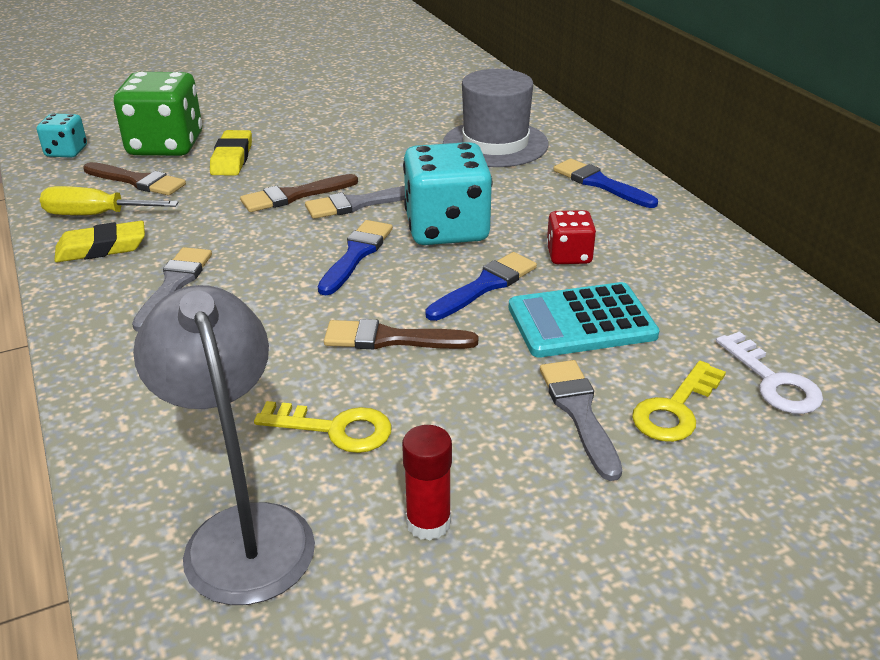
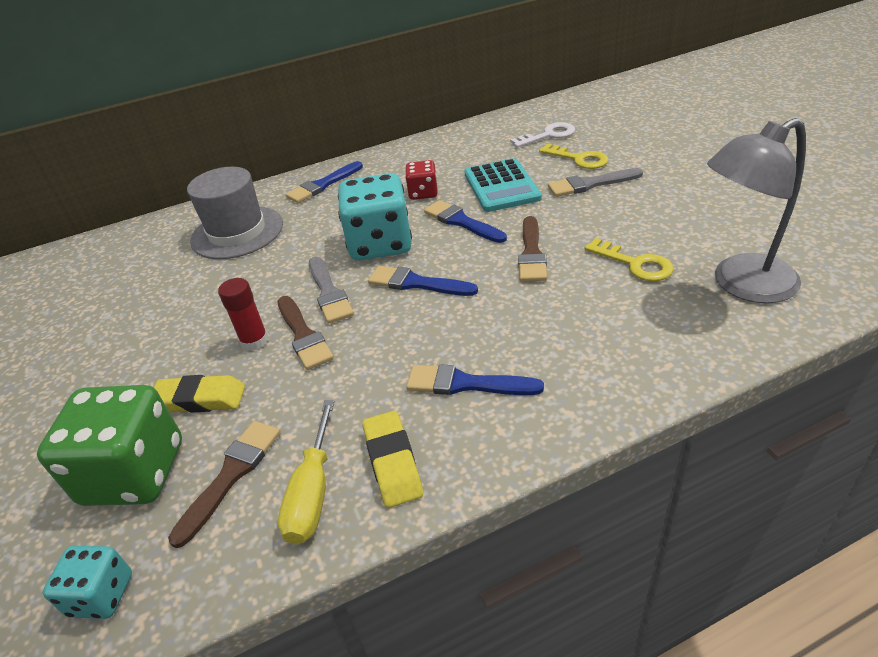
camera: 85 degrees left, 5 degrees up
(174, 285) = (466, 384): grey brush -> blue brush
(335, 429) = (635, 264): yellow key -> yellow key turned 120 degrees clockwise
(428, 523) = (699, 223): red glue stick -> red glue stick (254, 341)

